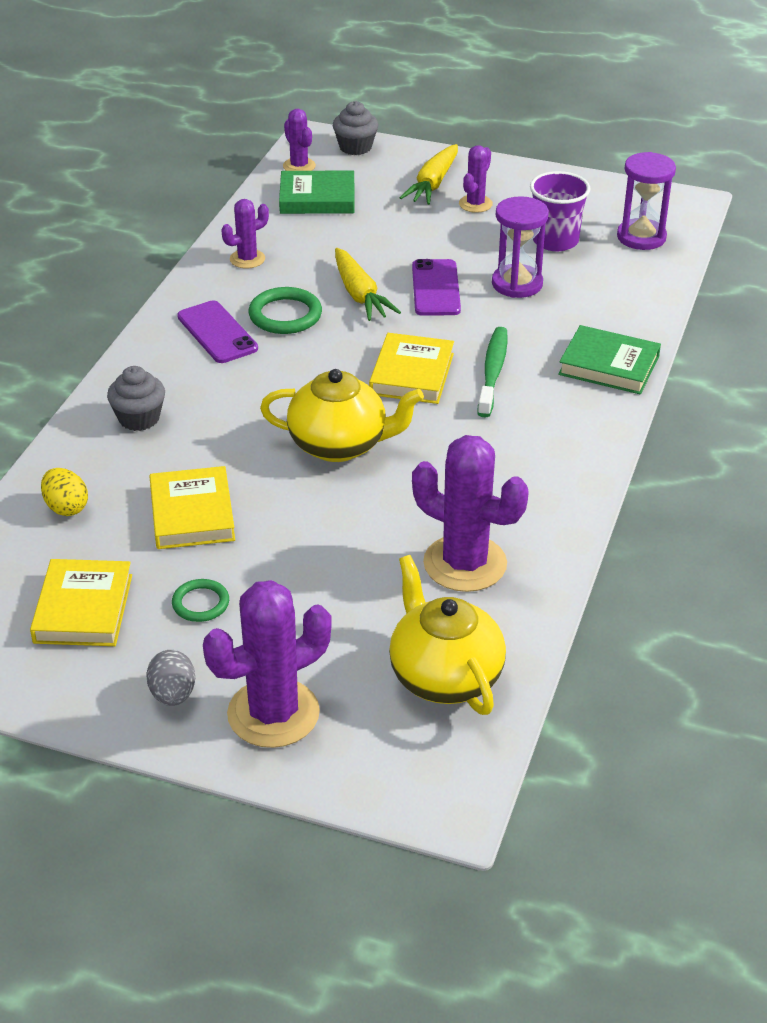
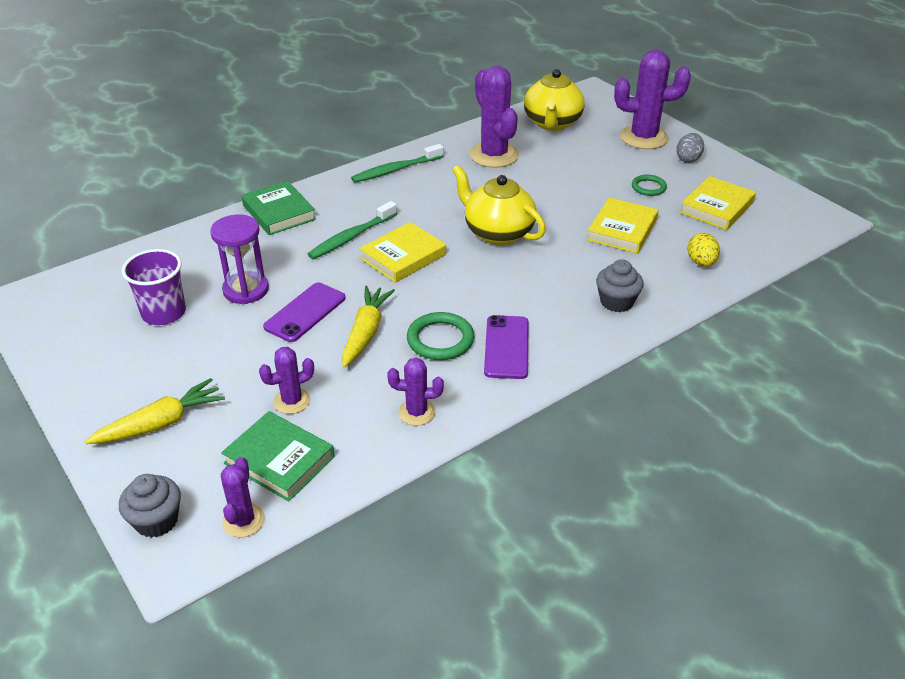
camera: 145 degrees left, 0 degrees up
(475, 204) = (162, 380): purple cactus -> purple cactus (292, 401)
(561, 479) = (396, 170): none -> green toothbrush
(641, 237) = (104, 287): purple hourglass -> none

